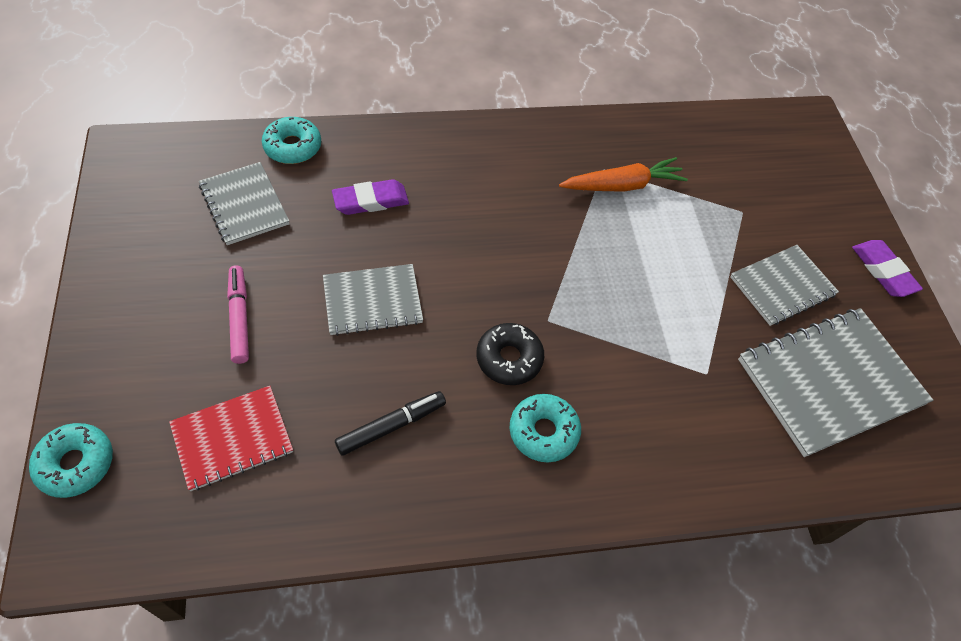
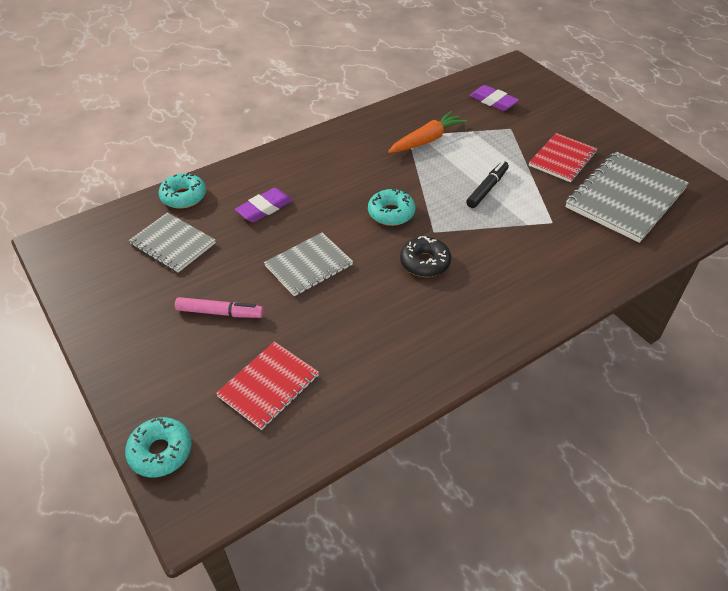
camera: 20 degrees left, 10 degrees down
(239, 318) = (220, 312): pink marker -> pink marker turned 135 degrees clockwise
(391, 426) = (375, 332): black marker -> black marker (487, 188)
(543, 432) = (476, 294): turquoise donut -> turquoise donut (391, 213)
(782, 286) = (562, 159): grey notebook -> red notebook
(883, 271) = (613, 130): purple eraser -> purple eraser (493, 101)

